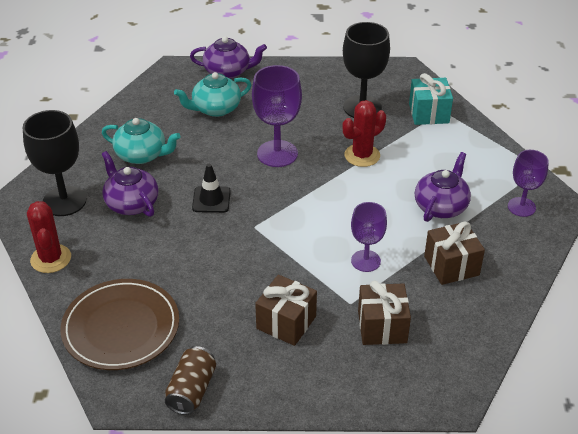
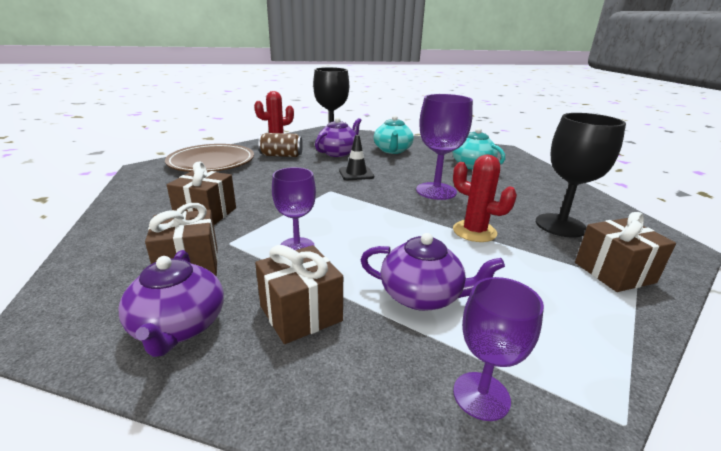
camera: 75 degrees right, 15 degrees down
(192, 390) = (139, 187): brown can -> brown can (281, 155)
(228, 72) = (525, 164): purple teapot -> purple teapot (178, 327)
(428, 113) = (614, 272): turquoise gift -> brown gift

